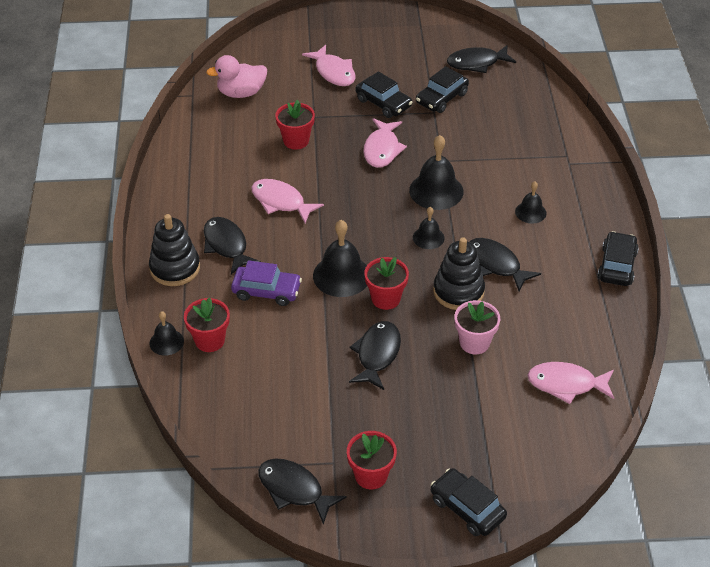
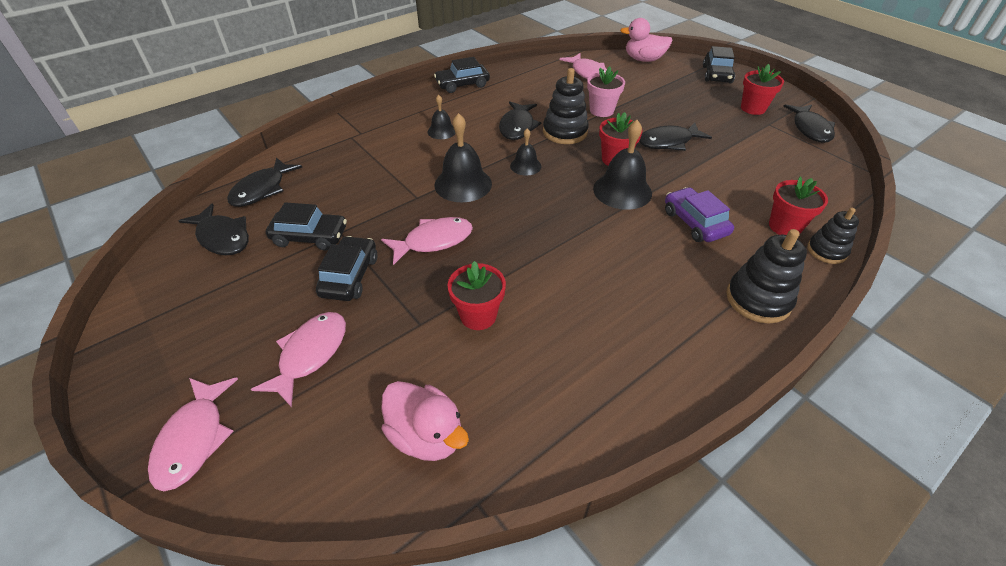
camera: 125 degrees left, 0 degrees up
(166, 342) = (826, 251): black bell -> black stacking toy
(226, 245) = (684, 279): black fish -> black fish (262, 189)
(281, 202) = (583, 273): pink fish -> pink fish (194, 439)
(562, 463) = (643, 59): none -> pink duck

